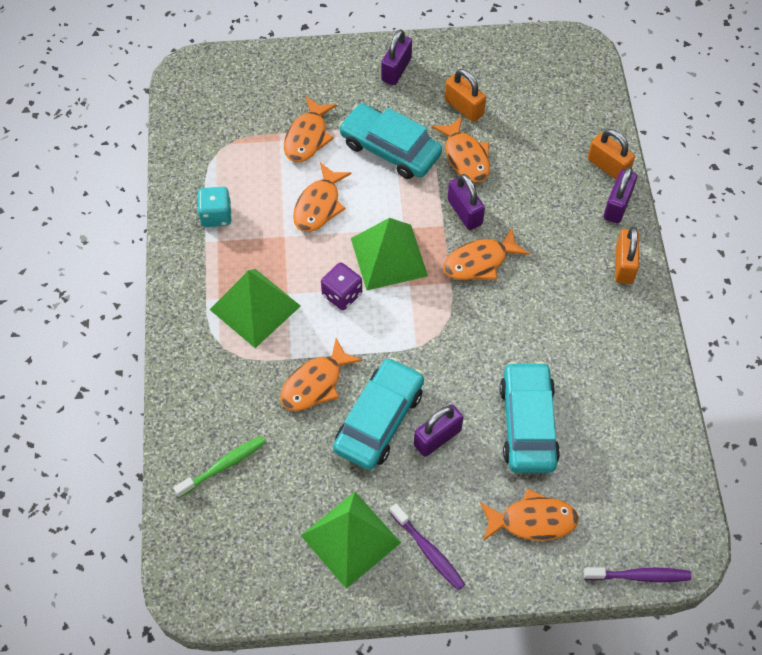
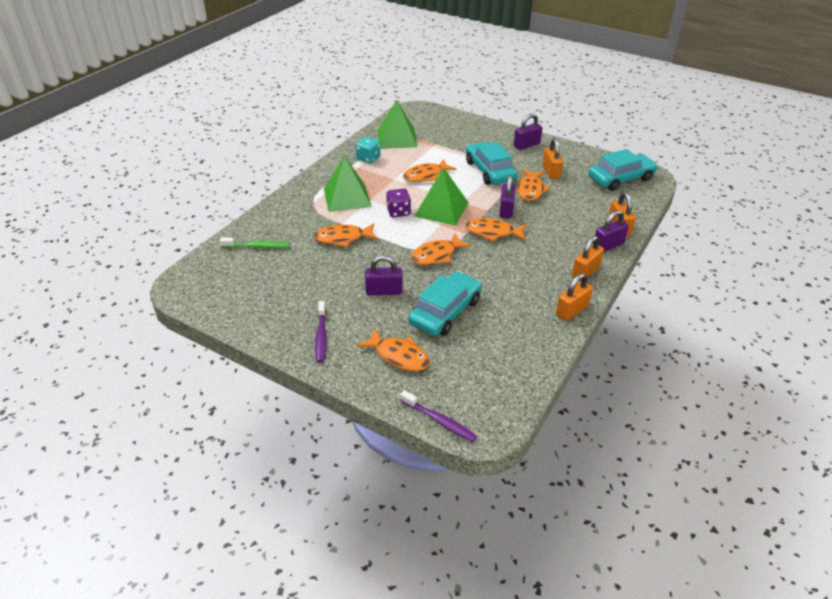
camera: 35 degrees right, 20 degrees down
(307, 137) = (449, 150): orange fish -> orange fish (436, 255)
(350, 539) = (285, 308): green pyramid -> green pyramid (397, 138)
(379, 420) = (360, 268): turquoise car -> turquoise car (620, 179)
(651, 335) = (572, 310): none -> orange padlock

